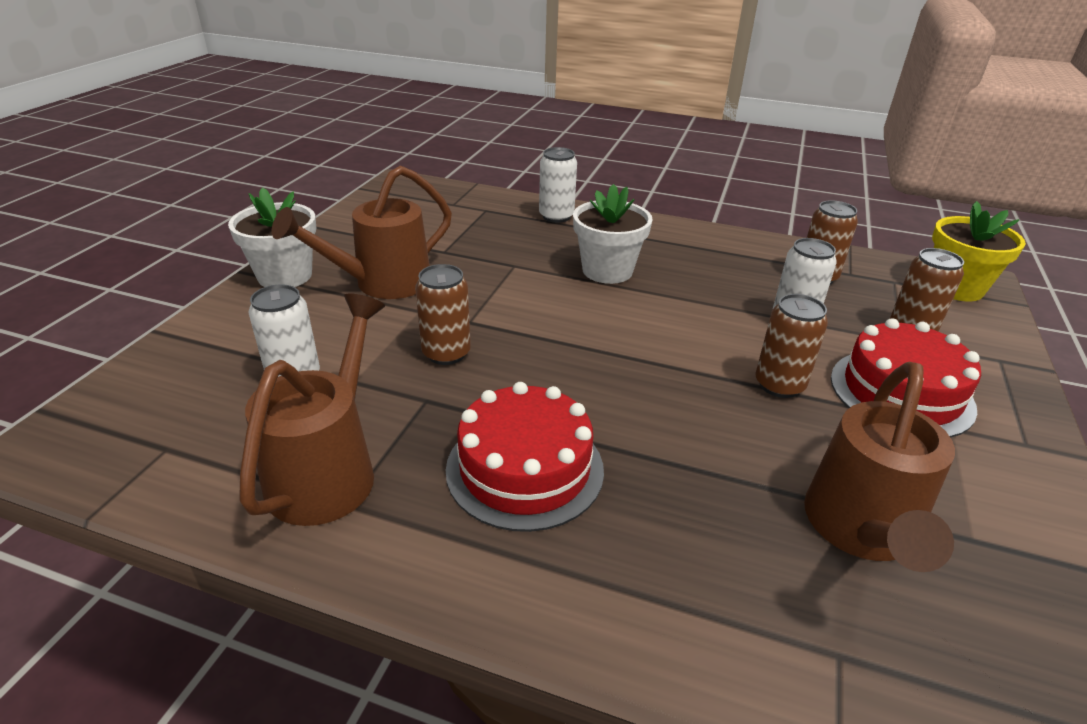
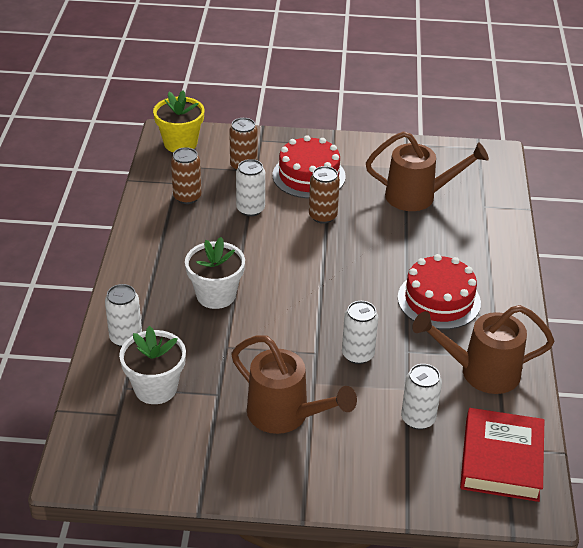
camera: 105 degrees left, 5 degrees up
(152, 436) = (501, 460): none -> red book
(285, 276) = (298, 482): white flower pot -> white flower pot (155, 388)
(446, 353) = (358, 354): brown can -> white can

